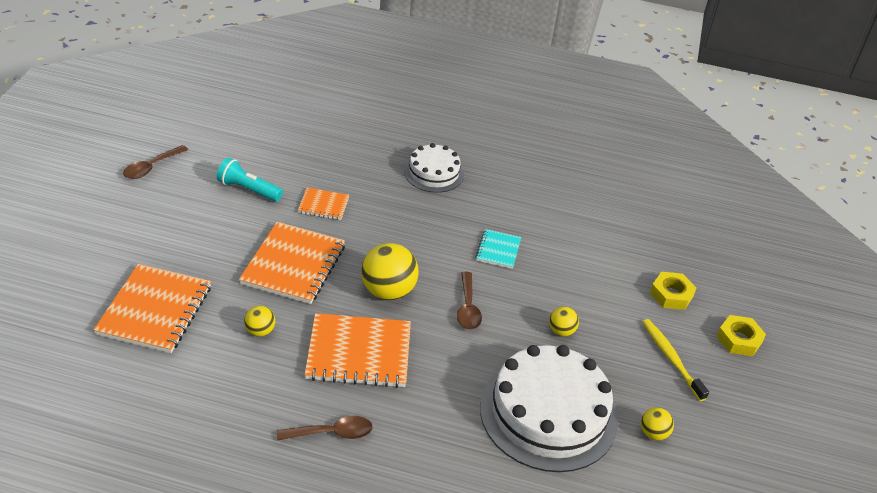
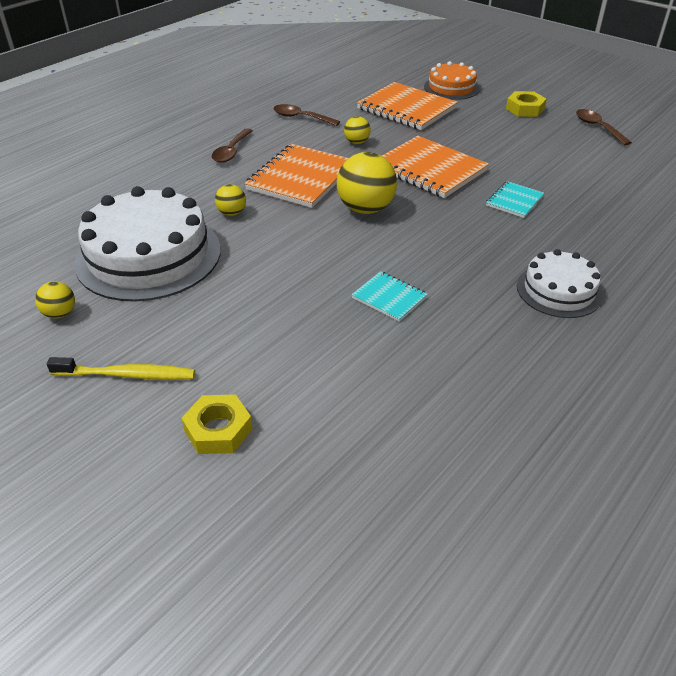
camera: 120 degrees right, 0 degrees up
(77, 284) = (451, 88): none -> orange cake
(248, 190) = (552, 166): turquoise flashlight -> none
(323, 205) = (514, 201): orange notebook -> turquoise notebook
(468, 308) = (313, 249): brown spoon -> brown spoon (301, 118)
(561, 331) = (235, 301): yellow ball -> yellow ball (232, 213)
(739, 339) = (93, 464): yellow nut -> yellow nut (525, 109)

